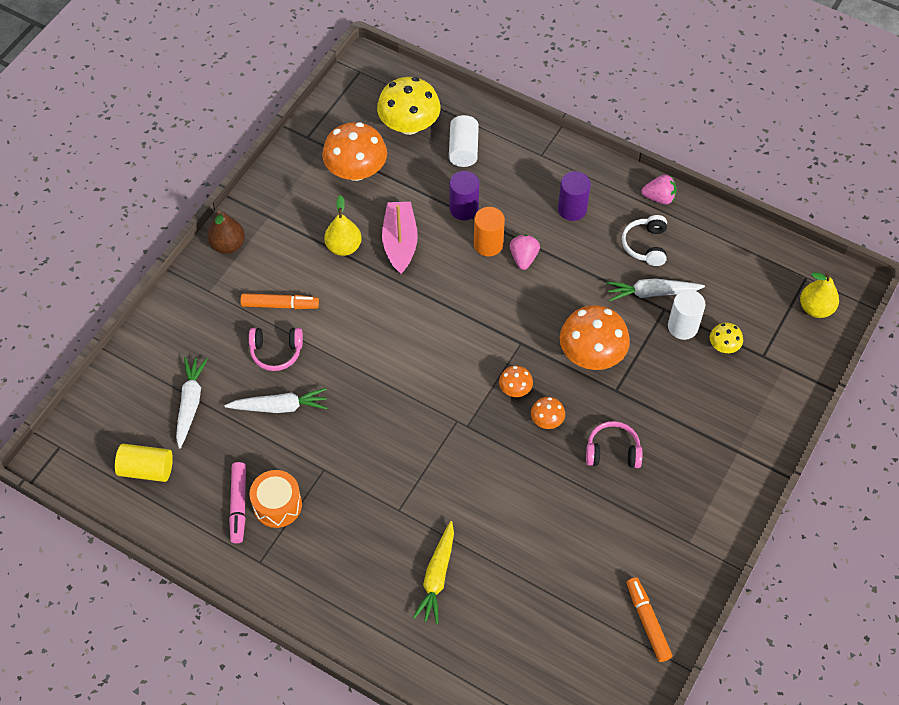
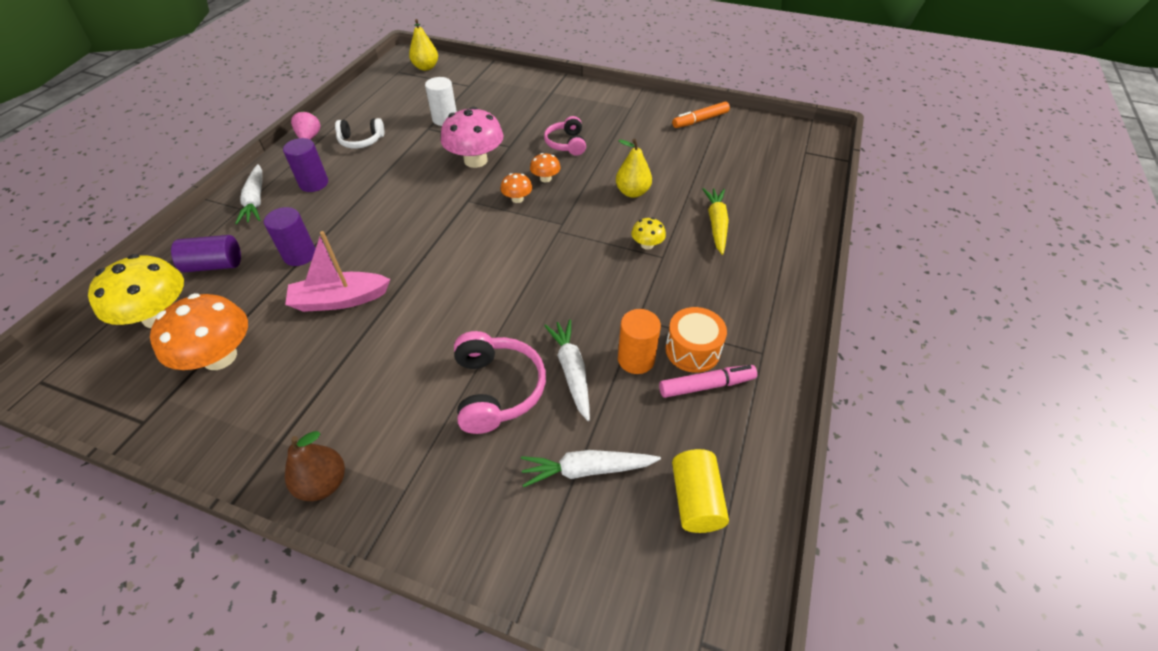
camera: 100 degrees left, 10 degrees down
(276, 352) = (497, 389): pink headphones -> pink headphones, size x1.50
(280, 305) = (427, 399): orange marker -> none
(343, 247) = (341, 350): yellow pear -> yellow pear (632, 192)
(437, 576) = (716, 224): yellow carrot -> yellow carrot turned 90 degrees counterclockwise
(463, 149) = (214, 265): white cylinder -> purple cylinder
(488, 244) = (350, 232): orange cylinder -> orange cylinder (636, 359)
(523, 258) = (369, 208): pink strawberry -> none
(592, 354) = (475, 160): orange mushroom -> pink mushroom
(652, 293) = (411, 135): white carrot -> white carrot (255, 200)
(723, 346) = (461, 101): yellow mushroom -> yellow mushroom (647, 245)

